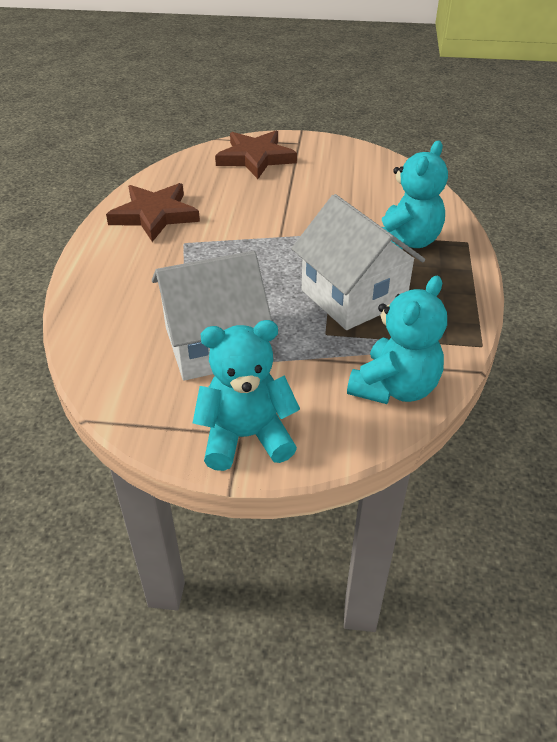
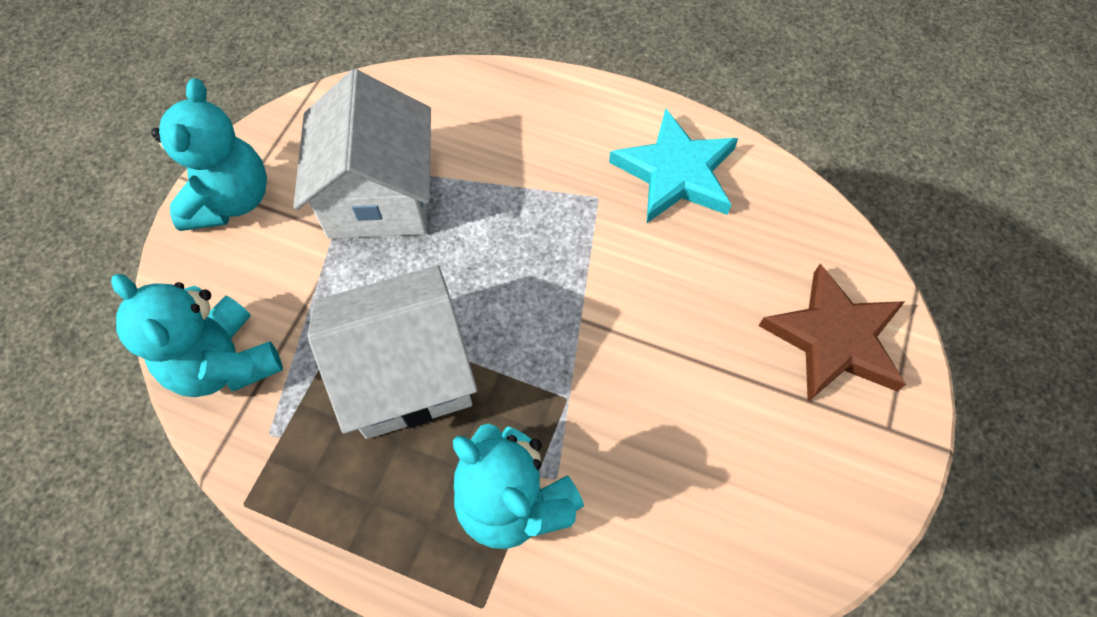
camera: 105 degrees right, 20 degrees up
(155, 215) = (675, 172): brown star -> turquoise star

